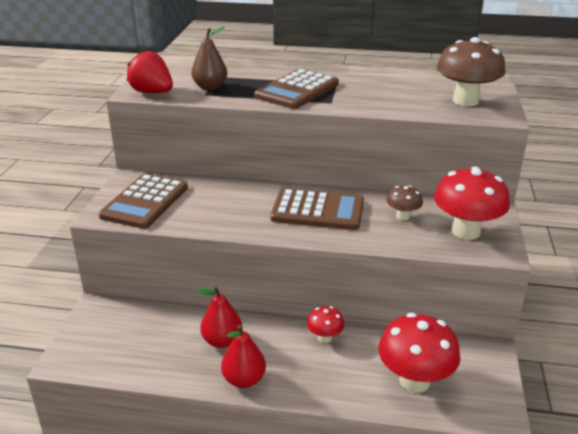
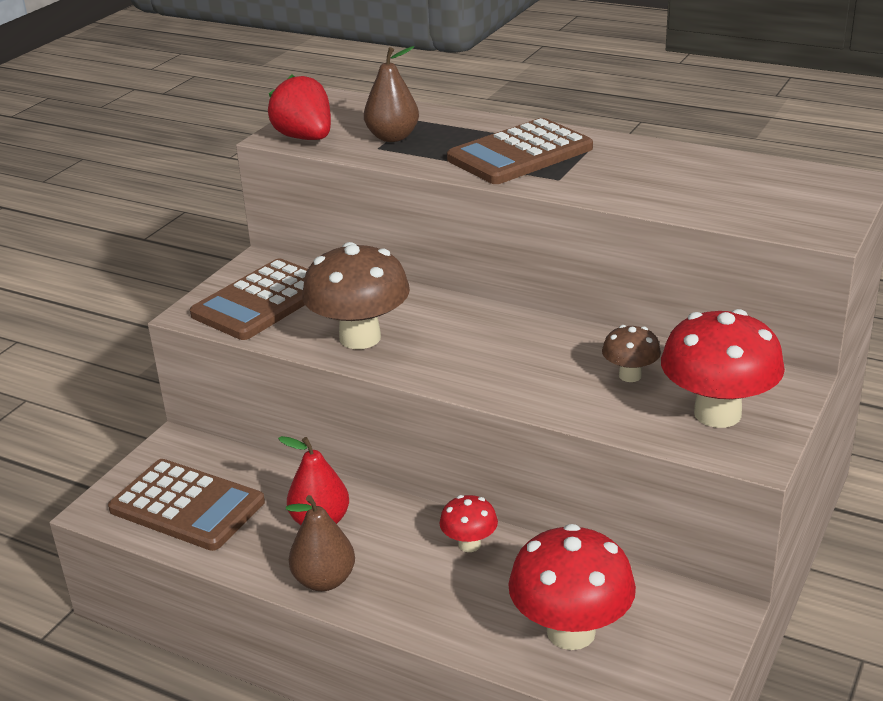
camera: 20 degrees right, 0 degrees up
(244, 379) = (324, 580): red pear -> brown pear
(317, 211) = (503, 348): brown calculator -> brown calculator (187, 506)
(465, 101) = (781, 198): brown mushroom -> brown mushroom (360, 338)

